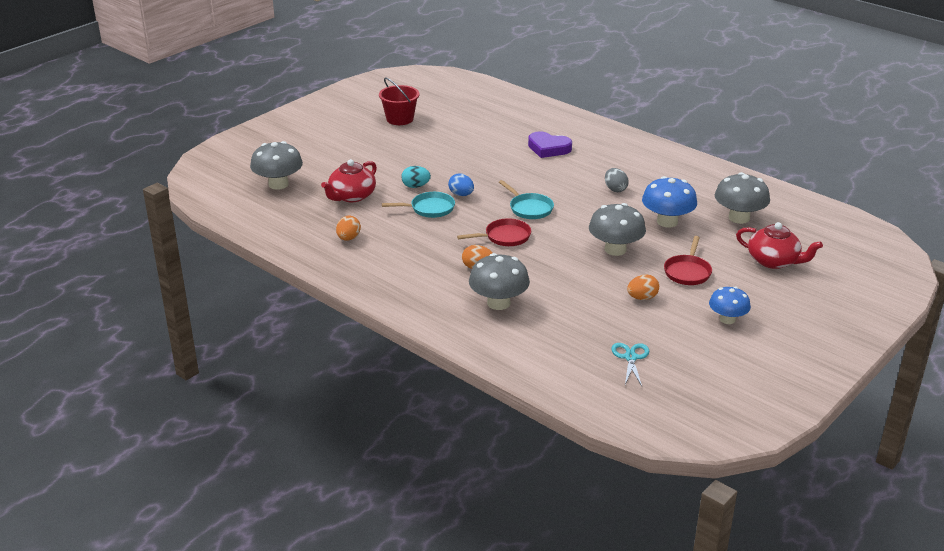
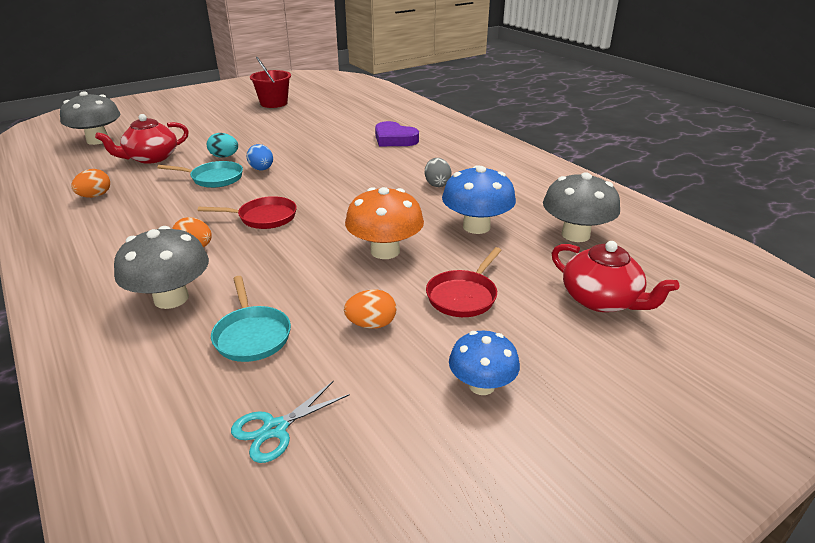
camera: 15 degrees right, 0 degrees up
(529, 208) = (321, 191): turquoise pan -> turquoise pan (252, 335)
(615, 249) = (385, 251): grey mushroom -> orange mushroom
(630, 357) = (275, 429): turquoise scissors -> turquoise scissors turned 150 degrees counterclockwise

